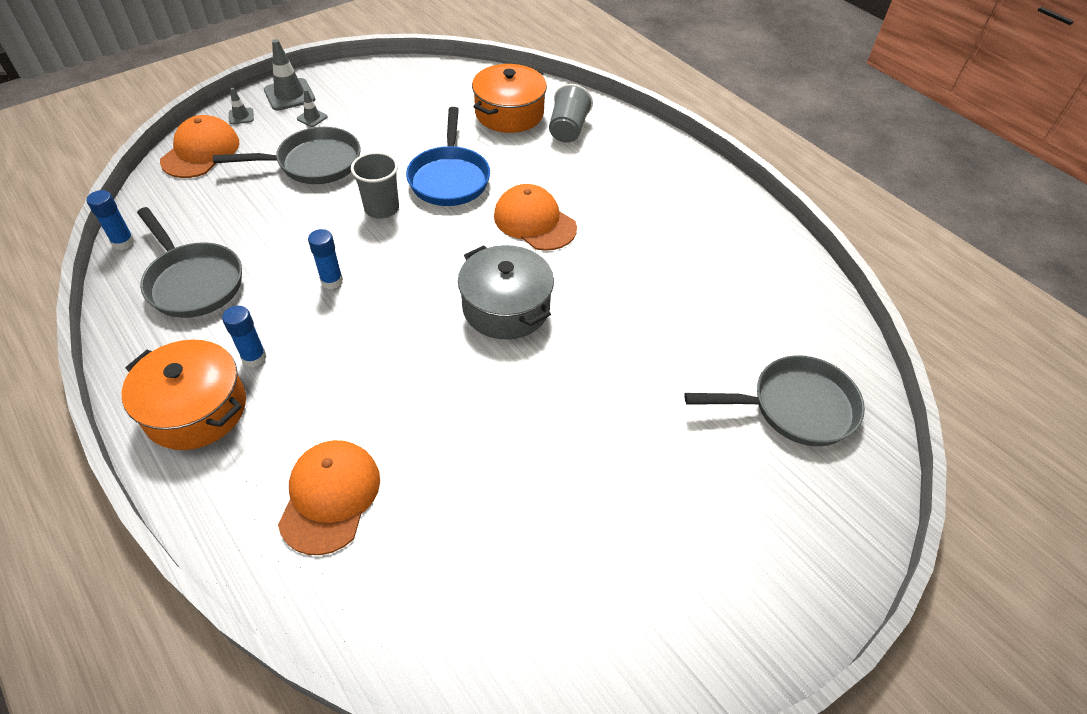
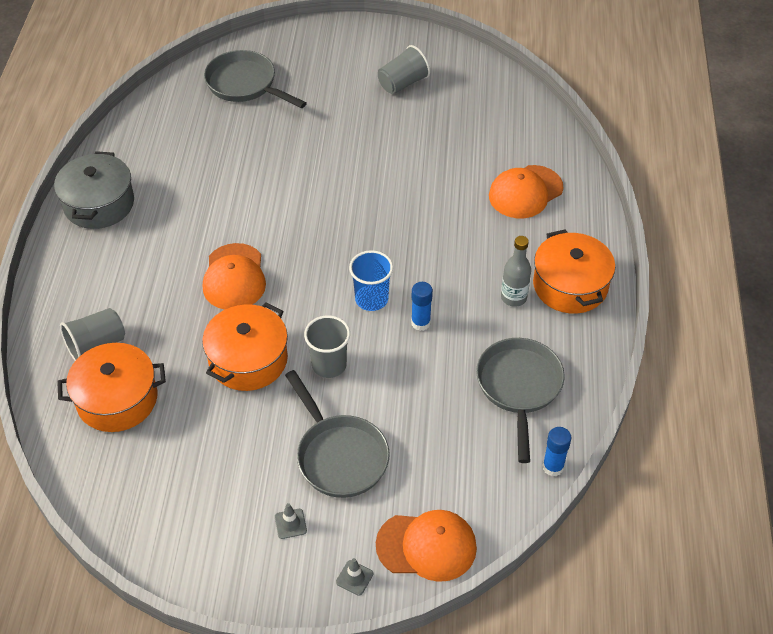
camera: 135 degrees left, 0 degrees up
(201, 152) = (427, 546): orange cap -> orange cap turned 150 degrees counterclockwise
(254, 357) = (513, 297): blue glue stick -> grey bottle
(289, 95) = (282, 580): grey traffic cone -> none
(313, 163) = (339, 456): grey pan -> grey pan turned 150 degrees counterclockwise
(397, 274) = (371, 299): none -> blue cup
(449, 178) = (248, 360): blue pan -> orange pot
(506, 307) = (327, 230): grey pot -> grey pot (99, 204)
(638, 557) = (403, 83): none -> grey cup

